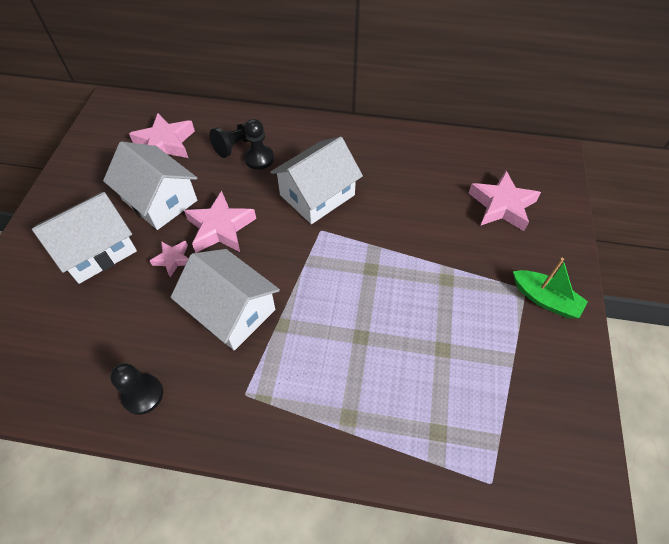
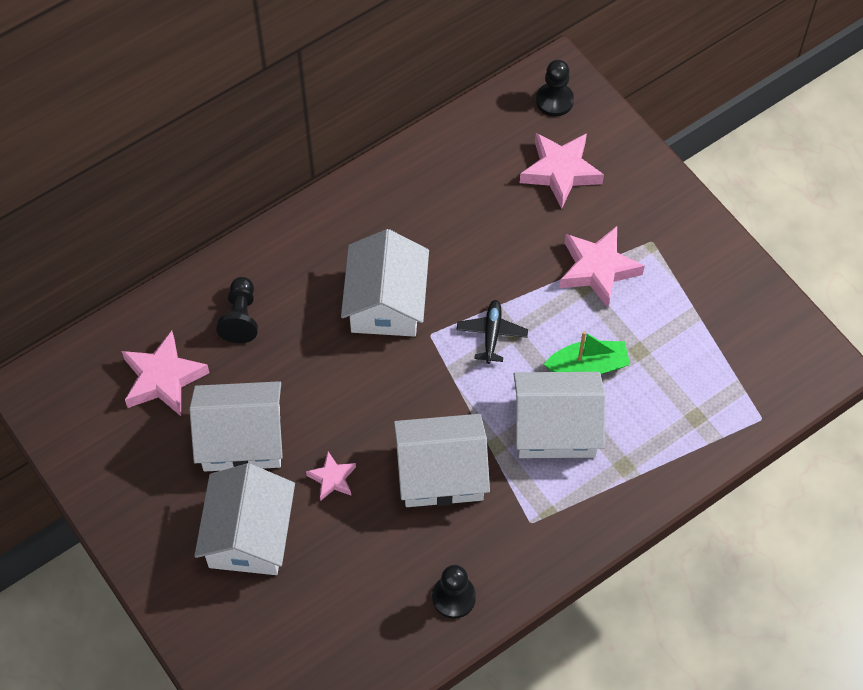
camera: 45 degrees left, 5 degrees up
(220, 228) = (337, 412): pink star -> pink star (598, 269)
(259, 158) = (283, 311): black pawn -> black pawn (554, 100)
(332, 348) = (555, 427): none -> white house
(356, 259) = (491, 334): none -> black plane
(545, 299) = (674, 238): green boat -> green boat (588, 366)

